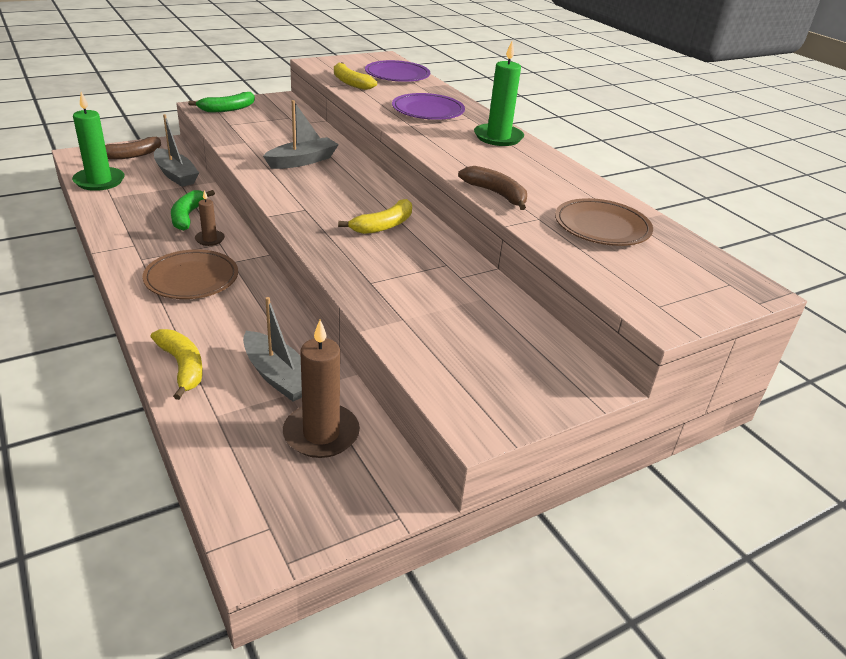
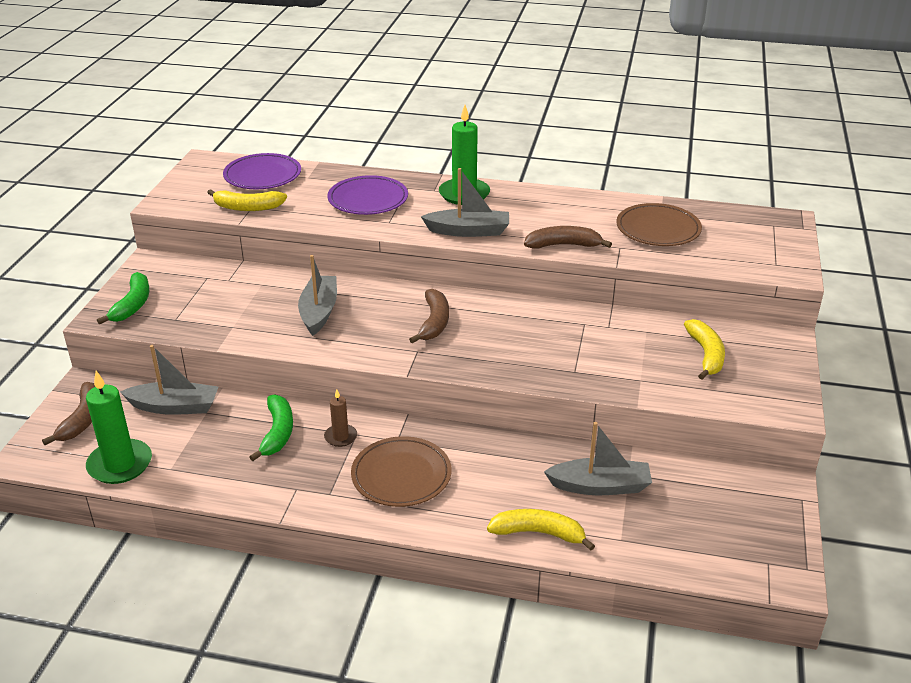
camera: 45 degrees left, 0 degrees up
(188, 216) = (277, 433): green banana -> green banana turned 135 degrees counterclockwise
(321, 434) = (689, 495): brown candle -> none
(350, 203) = (434, 322): none -> brown banana
(383, 225) = (492, 324): yellow banana -> yellow banana (706, 355)
(449, 154) = (468, 231): none -> grey boat

